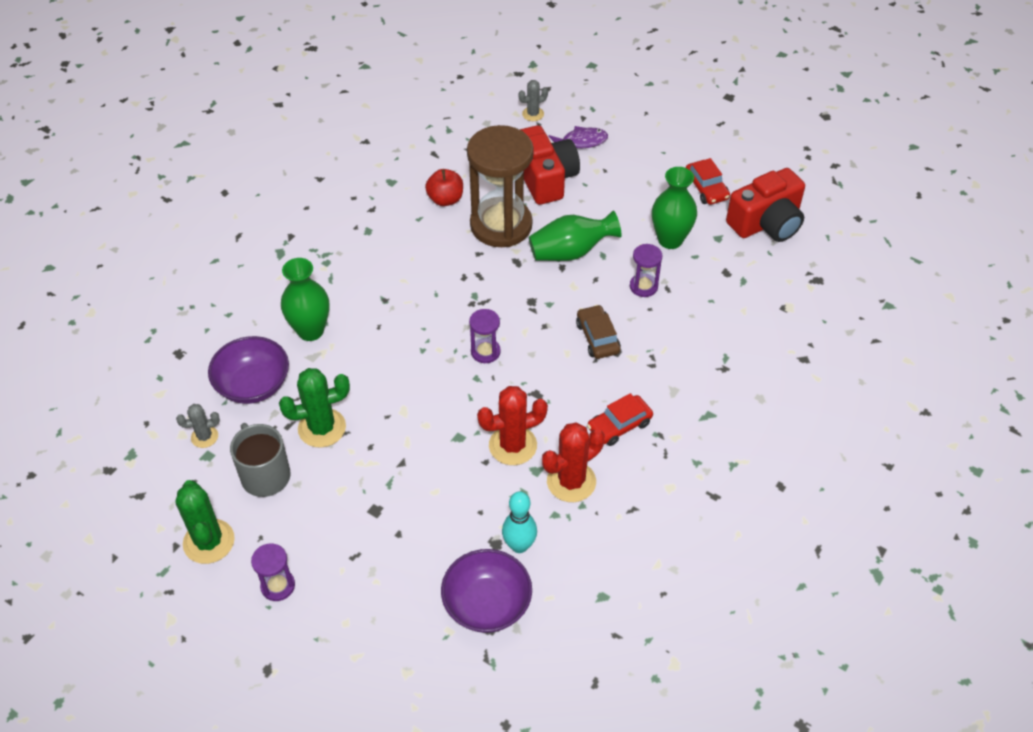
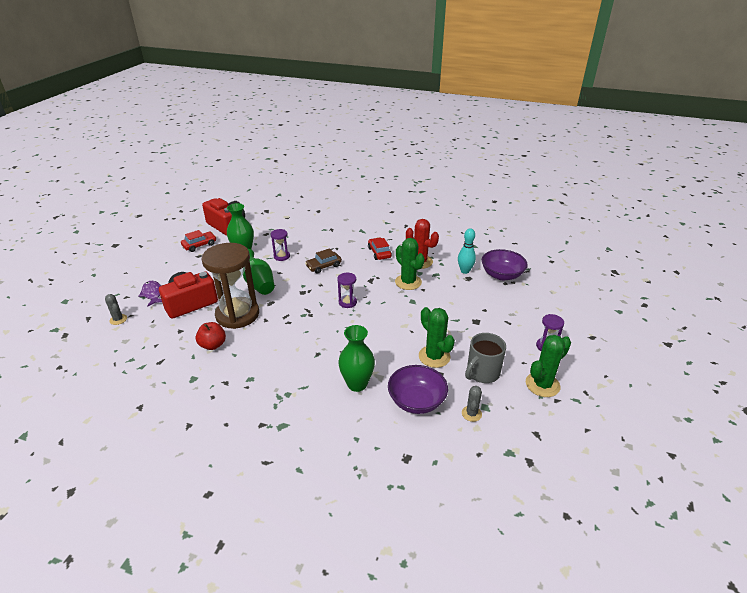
camera: 105 degrees left, 15 degrees down
(204, 437) = (471, 414): grey cactus -> grey cactus turned 45 degrees clockwise
(513, 445) = (408, 282): red cactus -> green cactus
(619, 425) = (379, 253): red car -> red car turned 150 degrees counterclockwise

